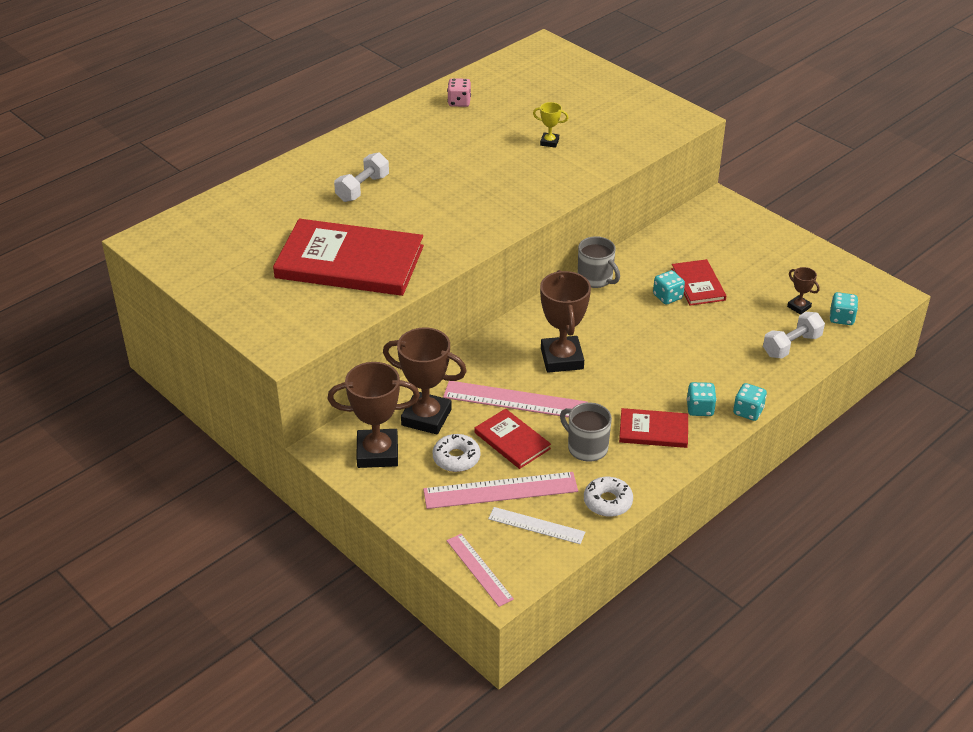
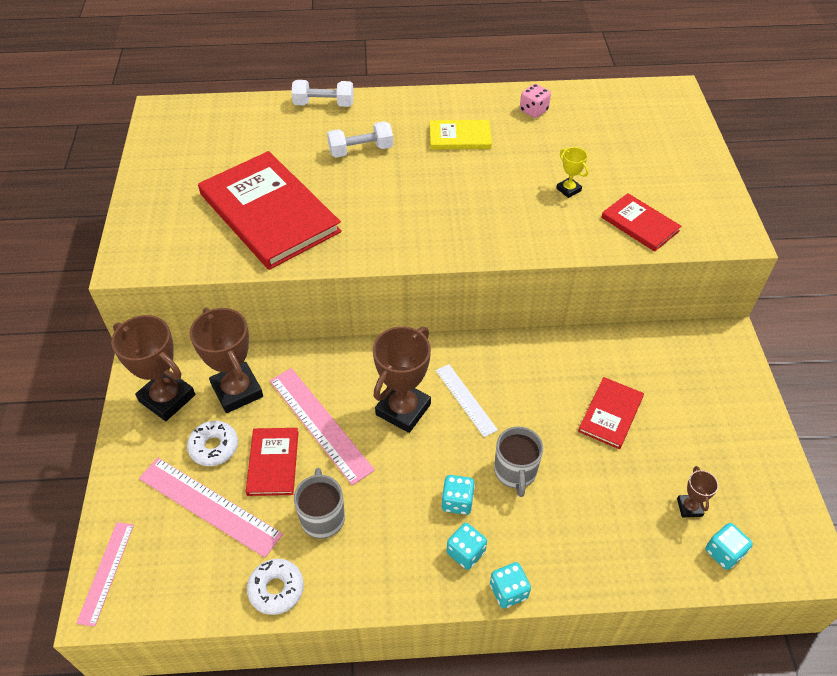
camera: 40 degrees right, 10 degrees up
(427, 144) = (460, 137): none -> yellow book
(536, 525) = (195, 565): white ruler -> white ruler (465, 399)
(595, 279) = (520, 347): grey mug -> grey mug (515, 471)
(653, 430) = (398, 543): red book -> red book (640, 224)
(667, 297) = (566, 408): turquoise dice -> turquoise dice (457, 501)
(791, 345) = (634, 547): white dumbbell -> white dumbbell (324, 104)

